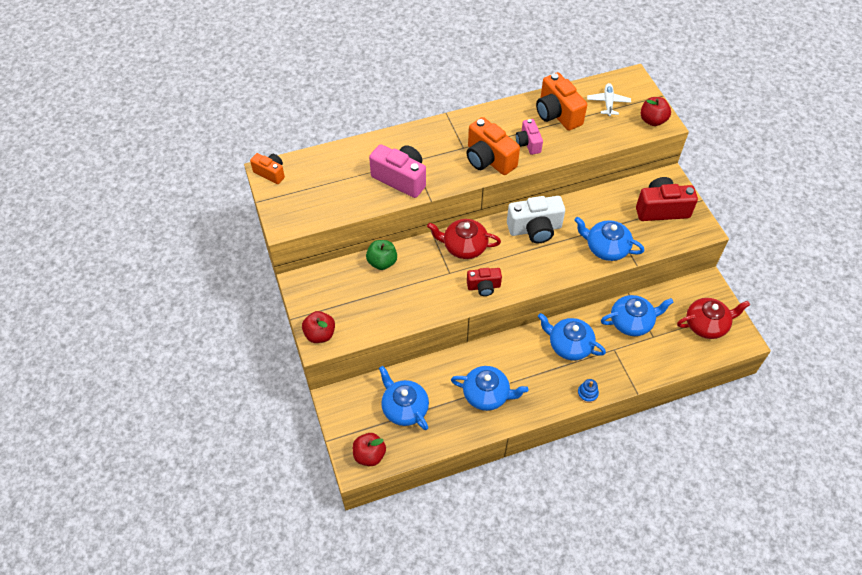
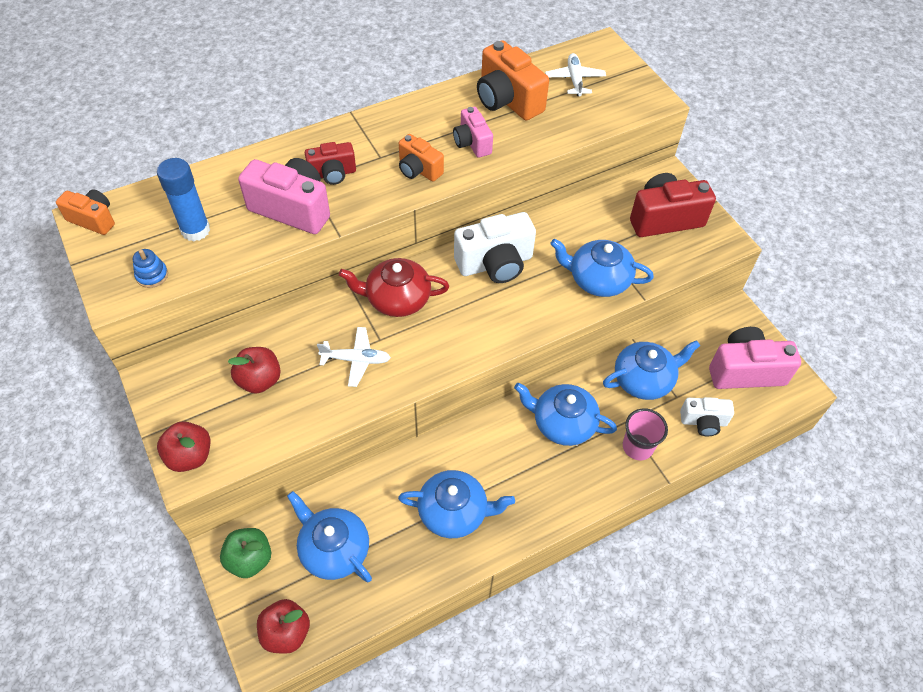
camera: 10 degrees left, 0 degrees up
(336, 187) = (195, 230): none -> blue glue stick
(382, 262) = (278, 335): green apple -> green apple (250, 559)
(432, 285) = (356, 360): none -> white plane
(484, 287) = (432, 354): red camera -> red camera (332, 174)
(489, 159) = (418, 170): orange camera -> orange camera, size x0.59
(587, 393) = (598, 491): blue stacking toy -> blue stacking toy (152, 275)
(619, 367) = (637, 447): none -> pink cup
(652, 120) = (638, 97): red apple -> red apple (259, 380)
(669, 356) = (703, 422): none -> white camera
(706, 324) = (745, 371): red teapot -> pink camera

